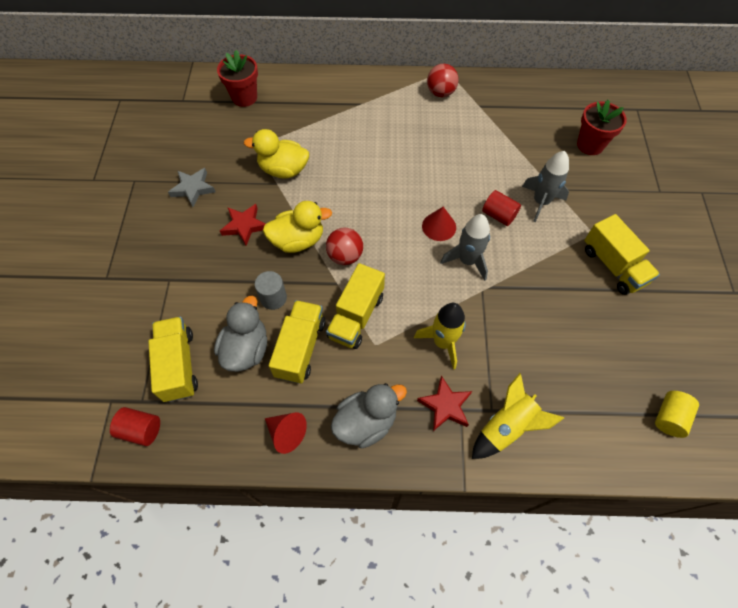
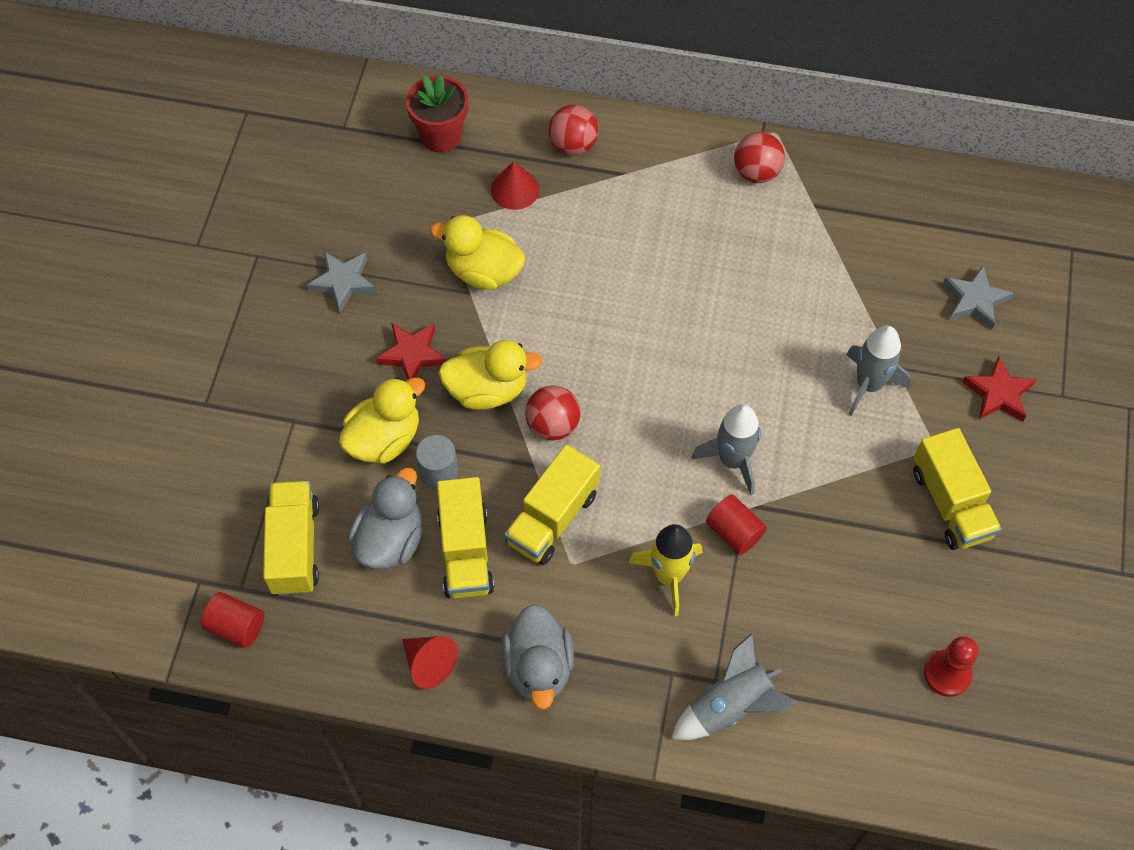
camera: 10 degrees right, 0 degrees up
(233, 282) = (384, 439): none -> yellow duck
(300, 348) = (465, 551): yellow truck -> yellow truck turned 150 degrees clockwise
(327, 92) = (573, 145): none -> red ball
(366, 422) = (538, 667): grey duck -> grey duck turned 105 degrees clockwise
(439, 226) = (702, 400): red cone -> red cone (515, 189)
(445, 406) = (652, 664): red star -> red star (998, 394)
(498, 215) = (797, 396): red cylinder -> red cylinder (734, 532)
(507, 427) = (730, 706): yellow rocket -> grey rocket
(590, 145) = (975, 300): red flower pot -> grey star
(646, 378) = (947, 674): none -> red pawn
(669, 418) = (962, 733): yellow cylinder -> none

